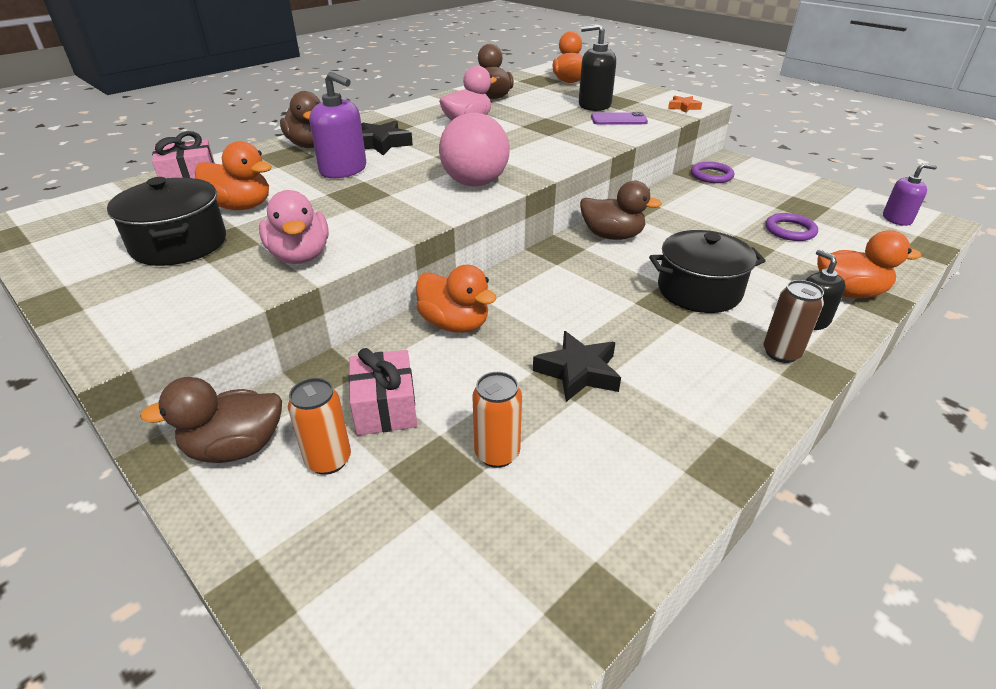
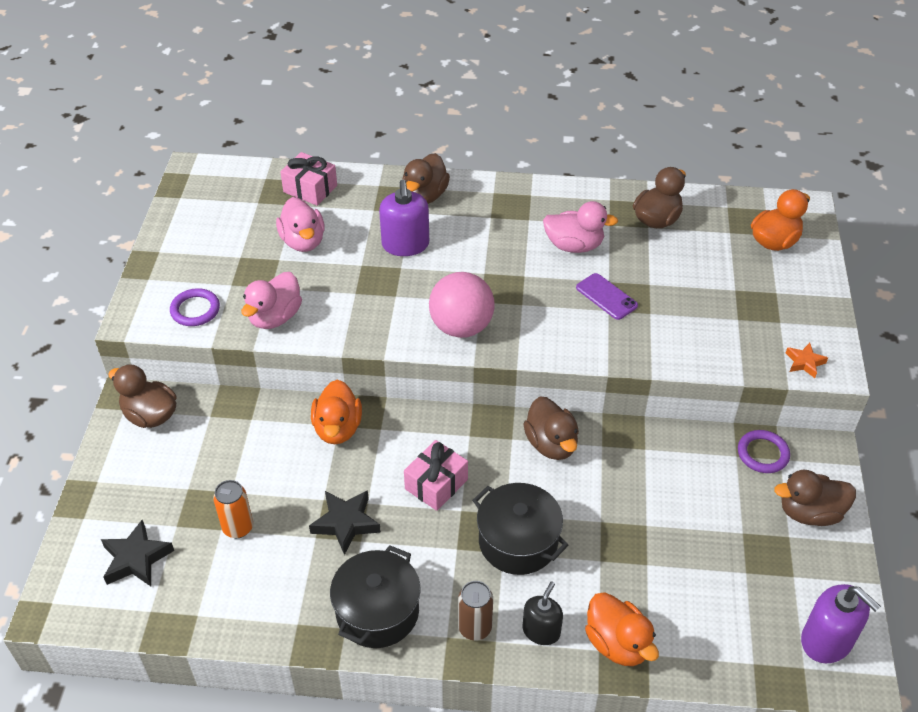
camera: 50 degrees right, 10 degrees up
(179, 244) = (236, 256): black pot -> black pot (377, 611)
(241, 206) = (303, 241): orange duck -> pink duck
(328, 460) = (173, 459): orange can -> none
(381, 144) = (472, 229): black star -> black star (136, 559)
(385, 407) = (231, 452): pink gift -> pink gift (436, 484)
(594, 105) = (724, 297): black soap dispenser -> none
(618, 119) = (706, 334): purple phone -> purple phone (606, 297)
(778, 182) = (809, 513): none -> brown duck
(790, 230) = (700, 562): purple ring -> purple ring (195, 310)
(897, 219) = (826, 640): purple soap dispenser -> purple soap dispenser, size x1.52

